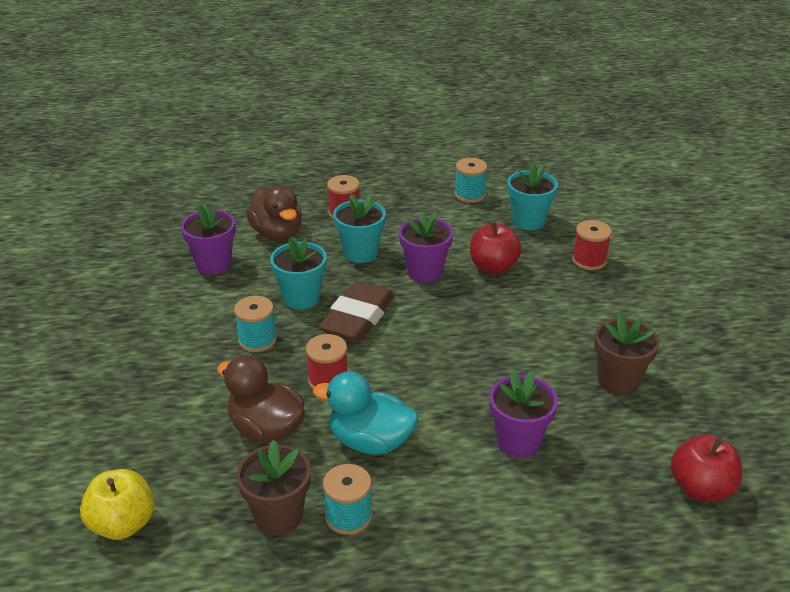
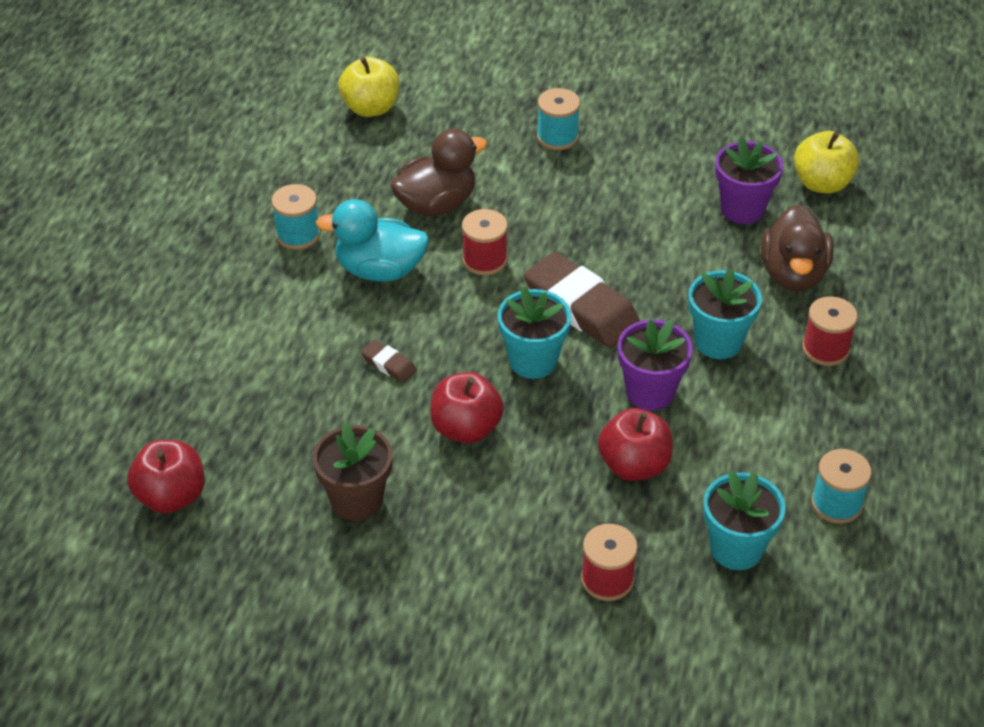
camera: 110 degrees right, 10 degrees up
(172, 235) = (822, 183): none -> yellow apple
(257, 340) = (578, 221): turquoise spool -> turquoise spool (557, 137)
(277, 234) = (793, 274): brown duck -> brown duck turned 75 degrees counterclockwise
(278, 516) = (325, 194): brown flower pot -> none
(301, 298) = (641, 269): turquoise flower pot -> turquoise flower pot (533, 361)
(370, 441) = (379, 270): turquoise duck -> turquoise duck turned 120 degrees counterclockwise
(477, 403) = (389, 364): none -> brown eraser
(513, 345) = (466, 428): none -> red apple
(518, 441) = (316, 377): purple flower pot -> none

